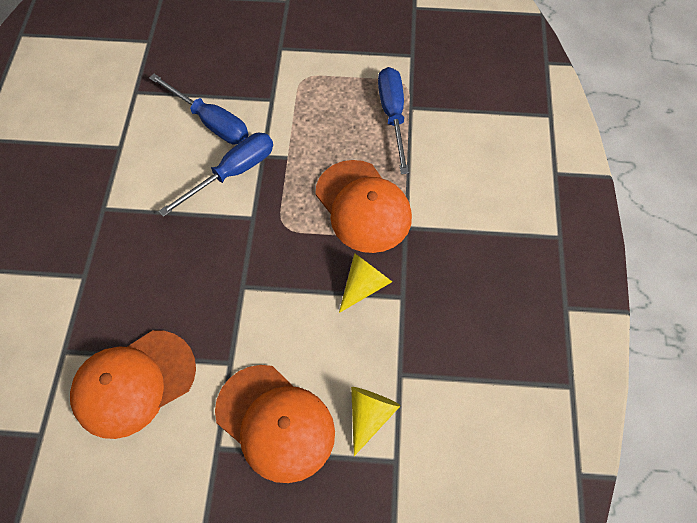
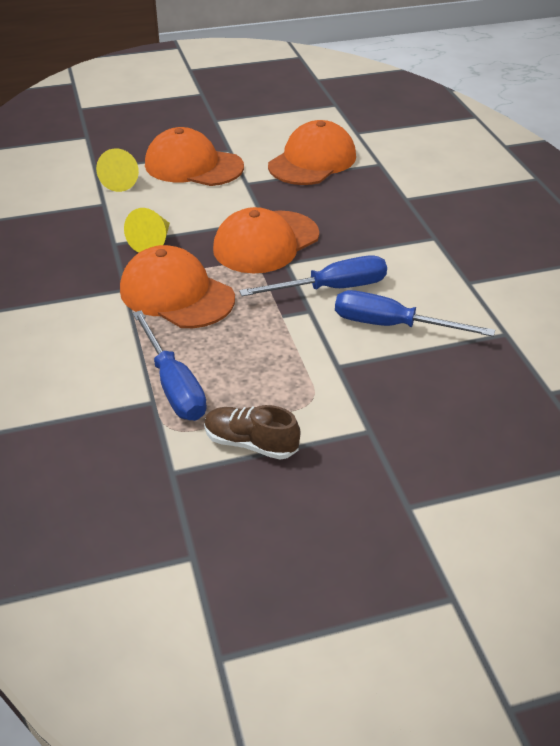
camera: 160 degrees right, 20 degrees down
(232, 173) = (331, 288): blue screwdriver -> blue screwdriver turned 135 degrees counterclockwise
(257, 250) = (266, 242): none -> orange cap
(357, 59) = (251, 443): none -> brown shoe

